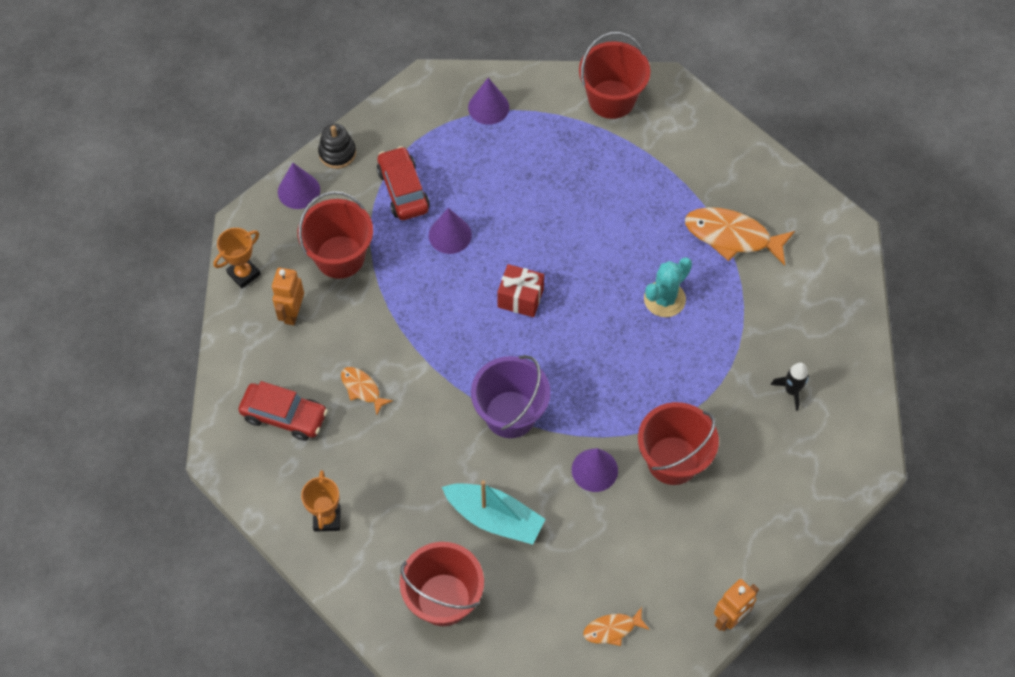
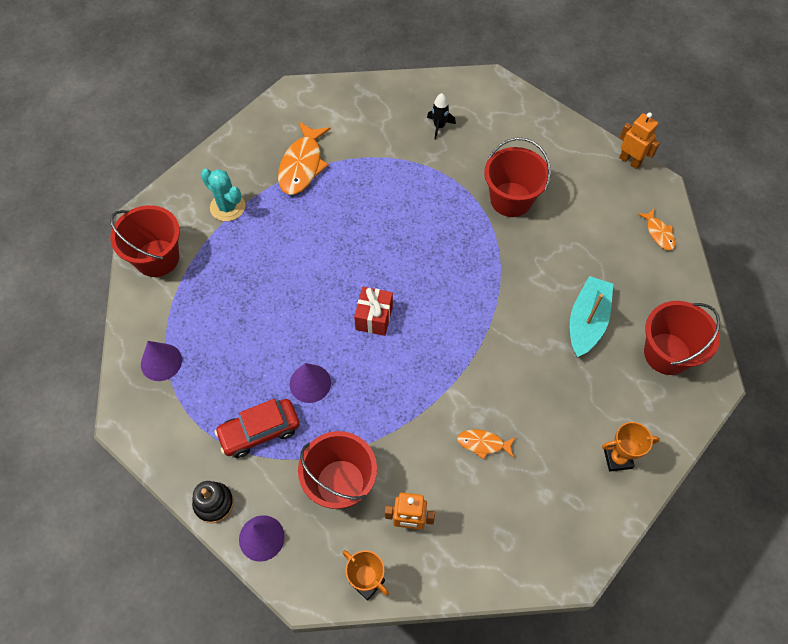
camera: 95 degrees left, 0 degrees up
(284, 416) = (522, 513): red car -> none
(362, 389) = (483, 443): orange fish -> orange fish turned 60 degrees clockwise
(510, 414) = (489, 317): purple bucket -> none
(594, 470) = (529, 252): purple cone -> none
(664, 299) = (365, 210): turquoise cactus -> turquoise cactus (227, 207)

